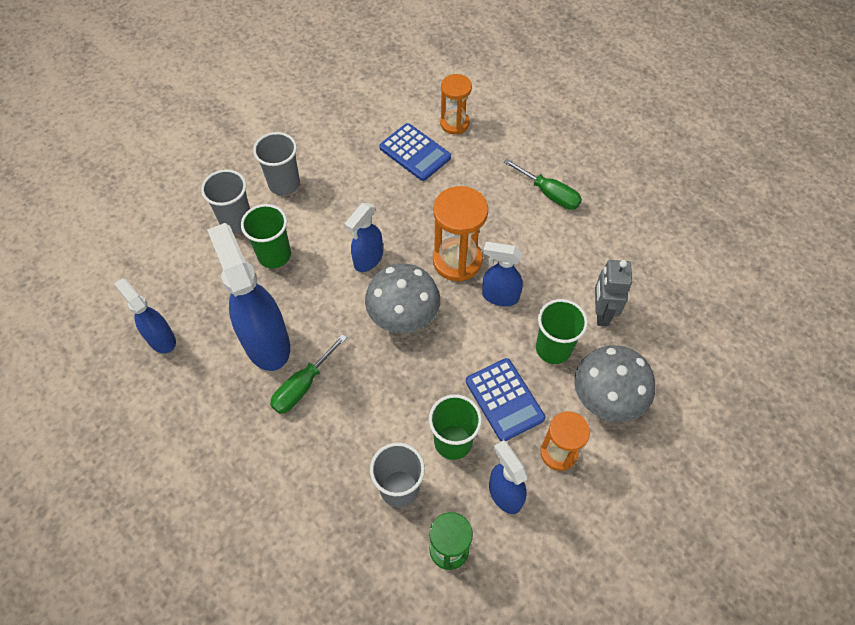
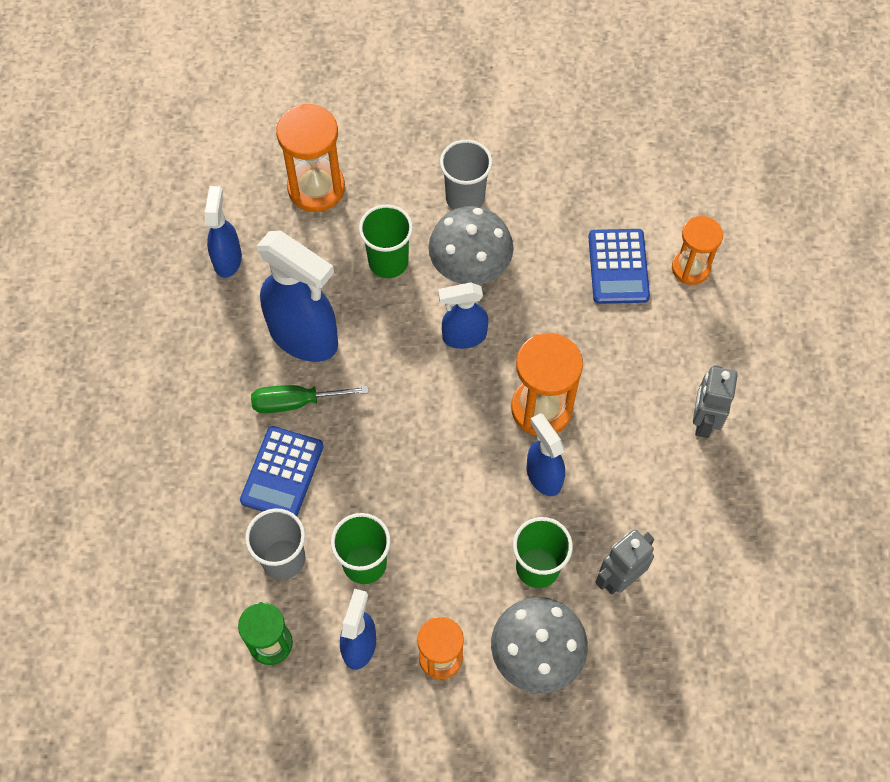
camera: 45 degrees right, 5 degrees up
(179, 250) = (316, 188): none -> orange hourglass
(236, 221) = (388, 200): grey cup -> none
(266, 342) = (304, 337): blue spray bottle -> blue spray bottle turned 105 degrees clockwise
(403, 315) = (440, 415): grey mushroom -> grey mushroom (470, 265)
(504, 400) = (445, 570): blue calculator -> blue calculator (282, 473)
(549, 194) = (703, 421): green screwdriver -> grey robot

